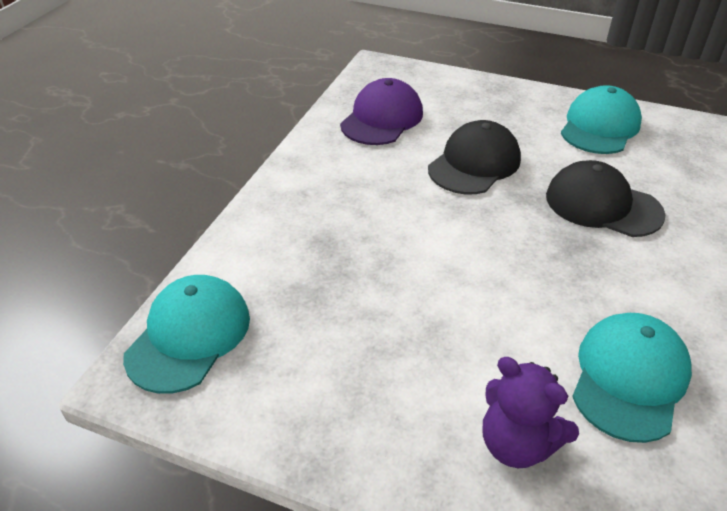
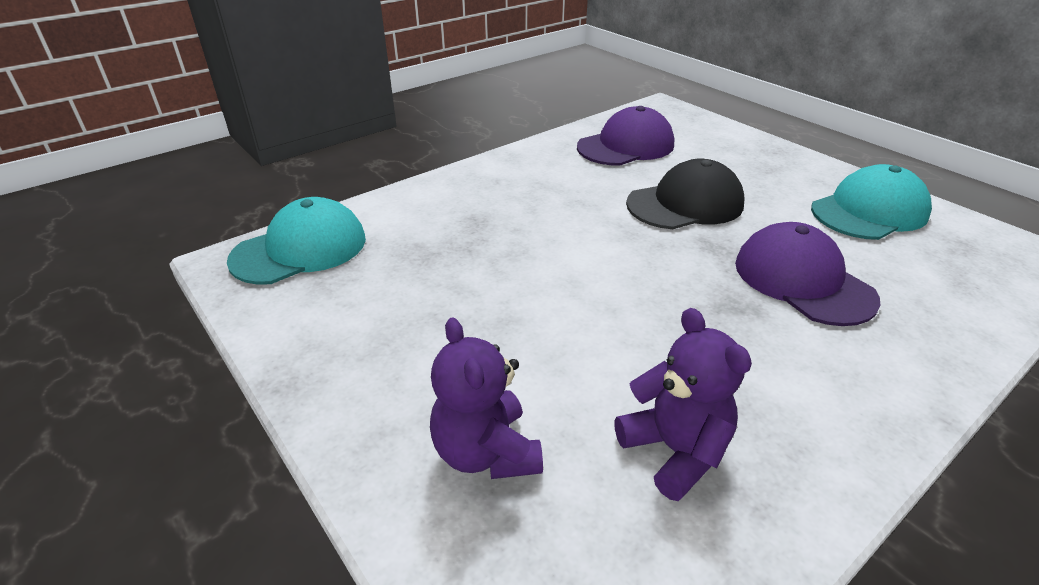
camera: 30 degrees right, 5 degrees down
(602, 205) = (802, 280): black cap -> purple cap
(629, 378) = (675, 451): turquoise cap -> purple teddy bear

